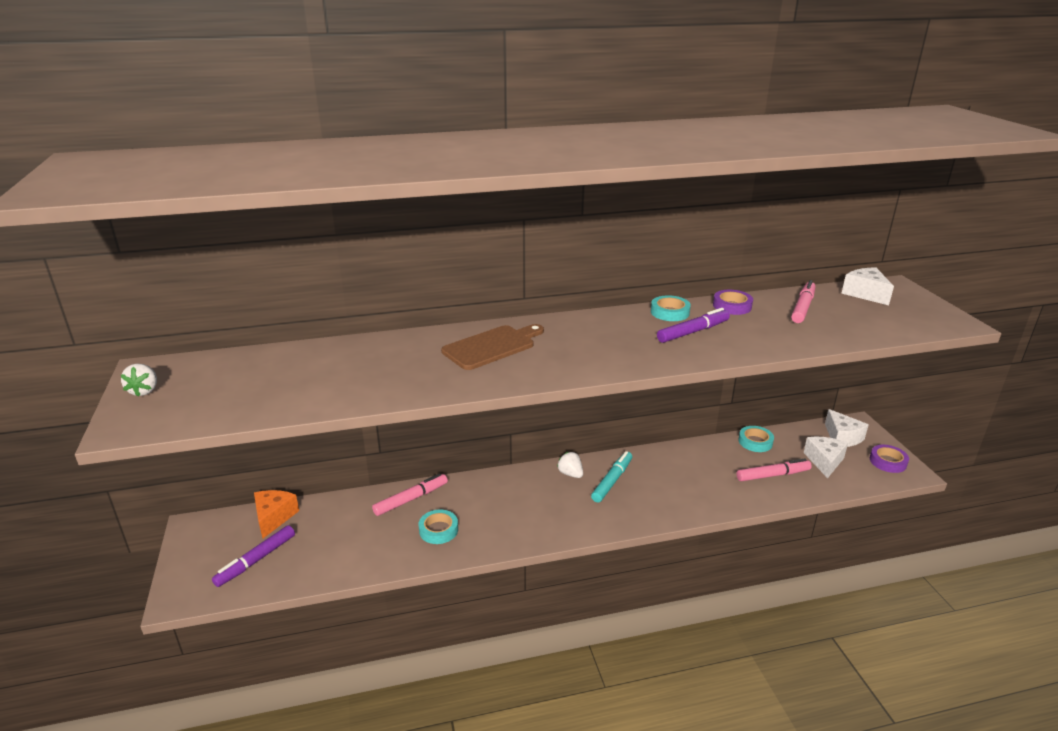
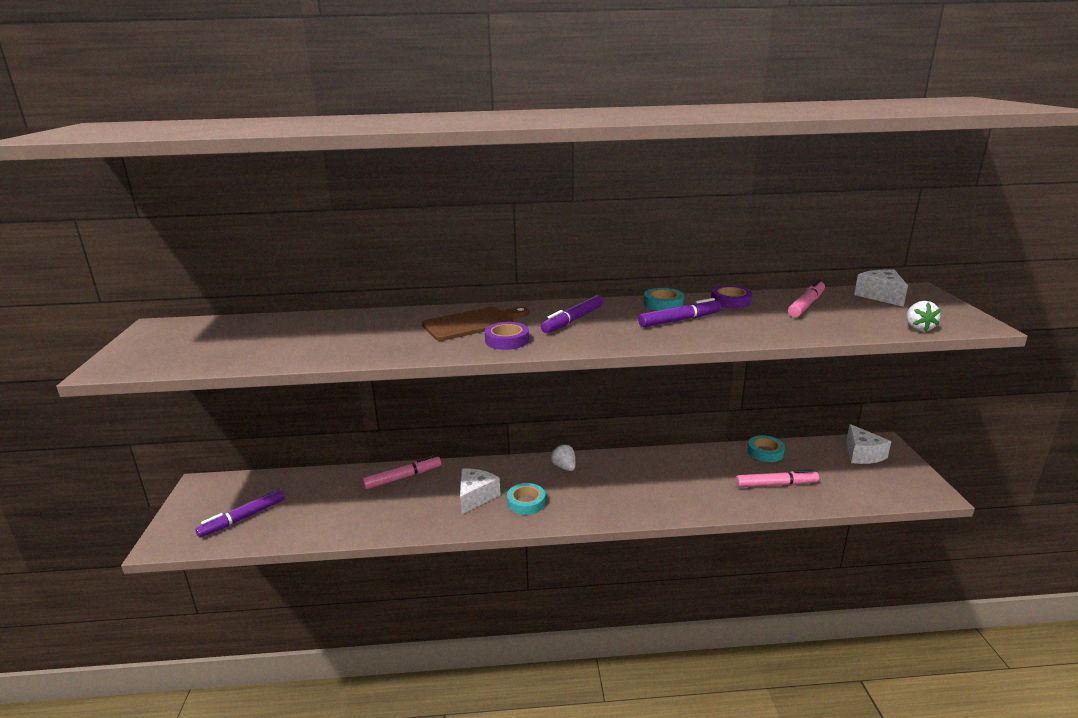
camera: 10 degrees right, 5 degrees down
(144, 391) = (143, 342): white strawberry -> white strawberry (918, 328)
(274, 517) = (273, 483): orange cheese -> none
(438, 530) = (419, 507): turquoise tape -> turquoise tape (526, 502)
(590, 337) = (572, 320): none -> purple marker
(612, 481) = (604, 477): turquoise marker -> none
(824, 461) = (837, 476): white cheese -> white cheese (476, 496)
(888, 462) = (909, 481): purple tape -> purple tape (507, 340)

